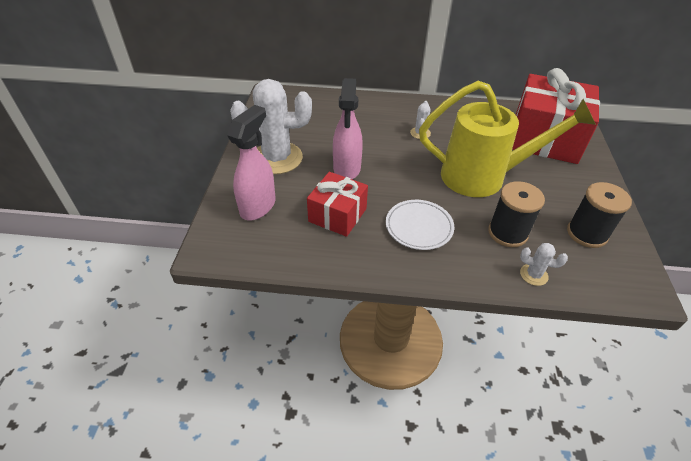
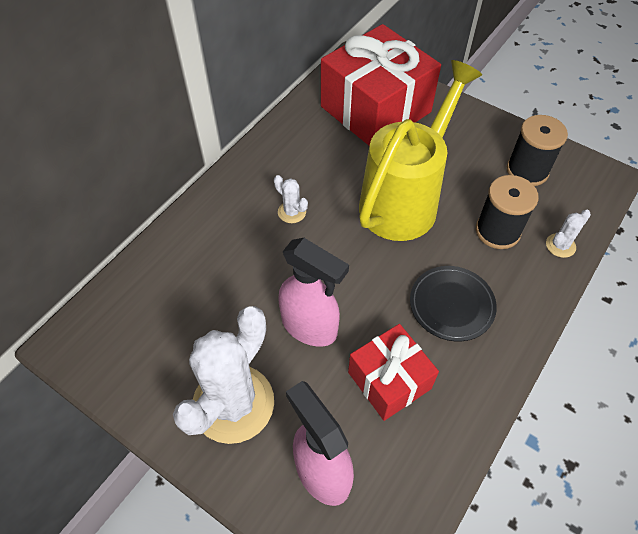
camera: 60 degrees left, 10 degrees up
(419, 227) = (451, 305): white plate -> black plate

